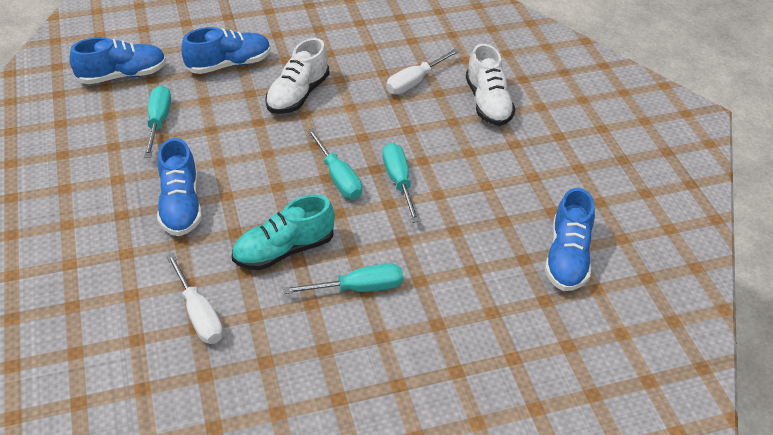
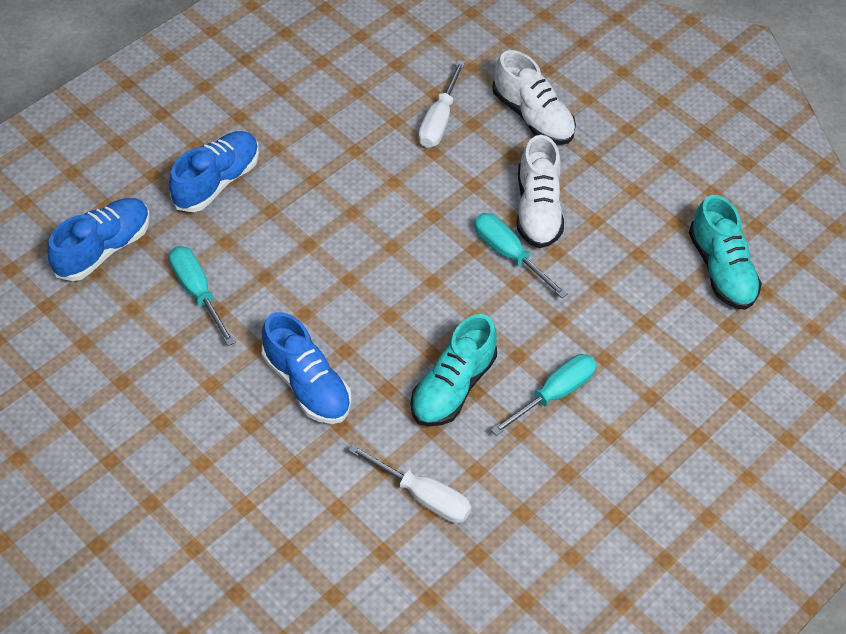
camera: 30 degrees left, 10 degrees up
(298, 95) = (326, 190): white shoe -> white shoe (537, 209)
(338, 178) = (445, 276): turquoise screwdriver -> none
(567, 257) = (721, 269): blue shoe -> turquoise shoe

